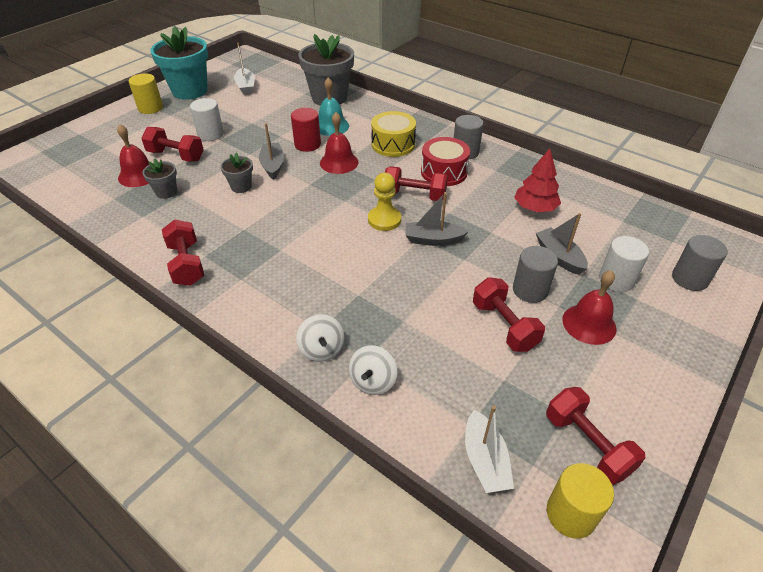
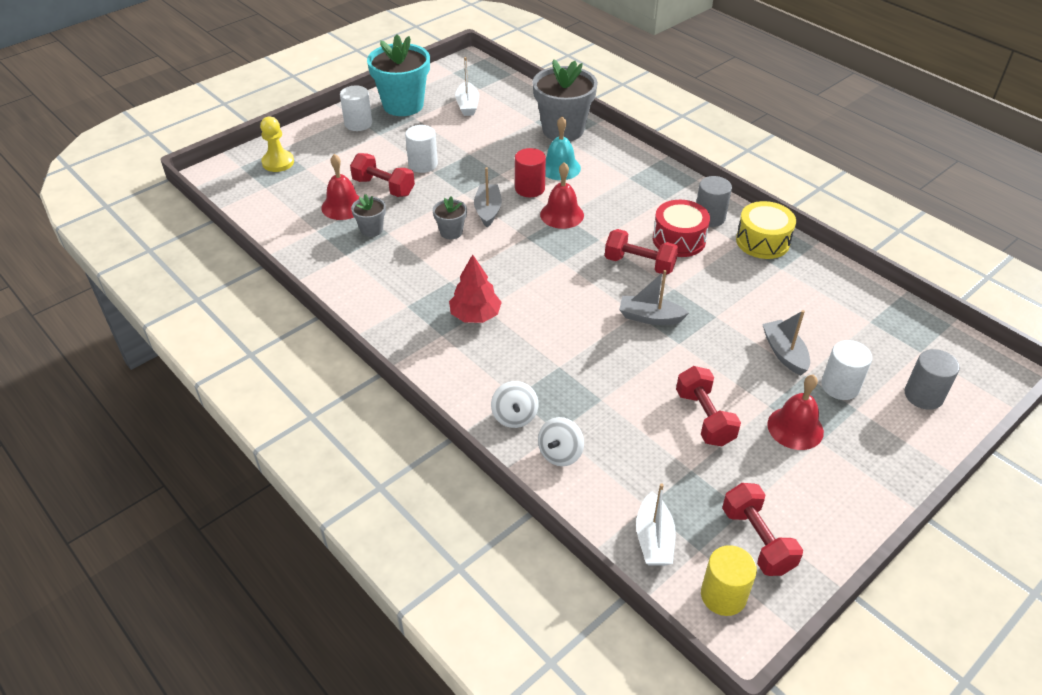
camera: 10 degrees right, 0 degrees up
(150, 108) = (358, 124): yellow cylinder -> white cylinder
(186, 264) = (388, 312): red dumbbell -> none
(384, 220) = (601, 288): yellow pawn -> yellow pawn (278, 162)
(393, 144) = (627, 199): yellow drum -> yellow drum (762, 241)
(530, 290) = (742, 385): grey cylinder -> none
(535, 208) = (773, 294): red tree -> red tree (475, 315)

